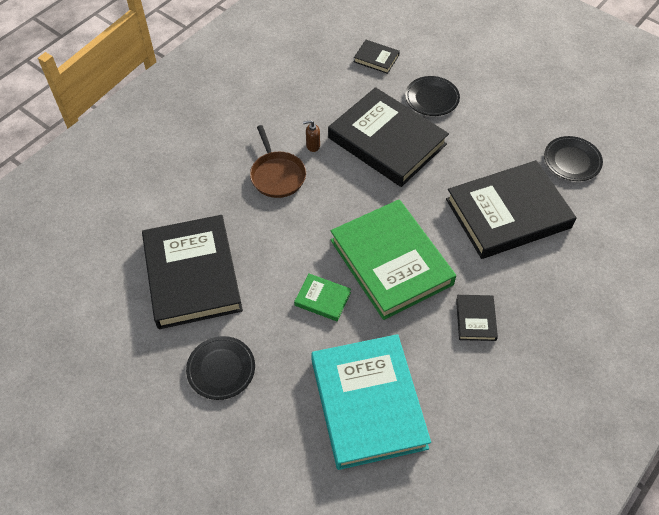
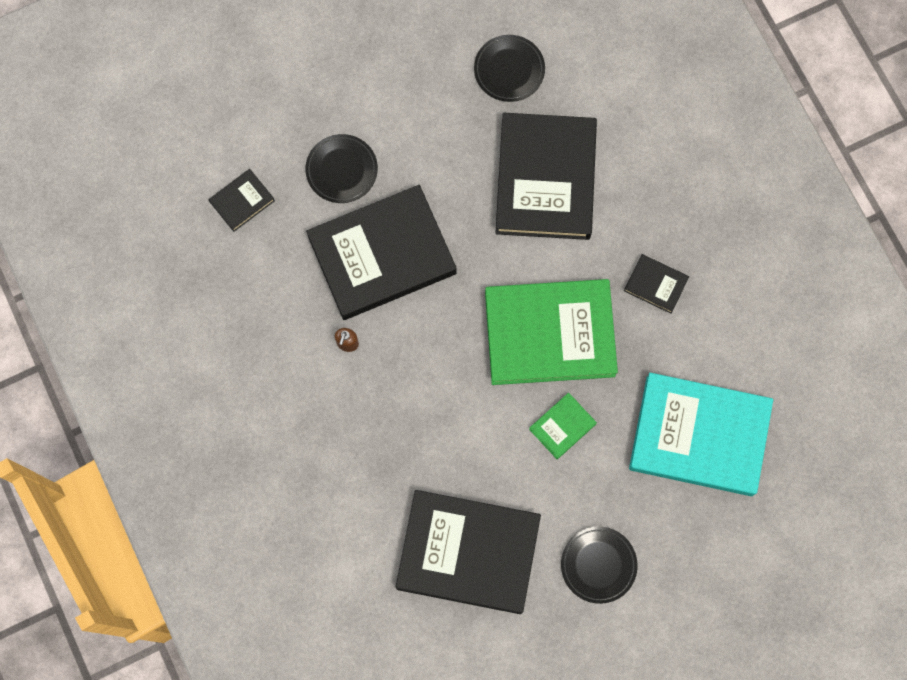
camera: 65 degrees left, 20 degrees up
(277, 175) = (372, 403): brown pan -> none

